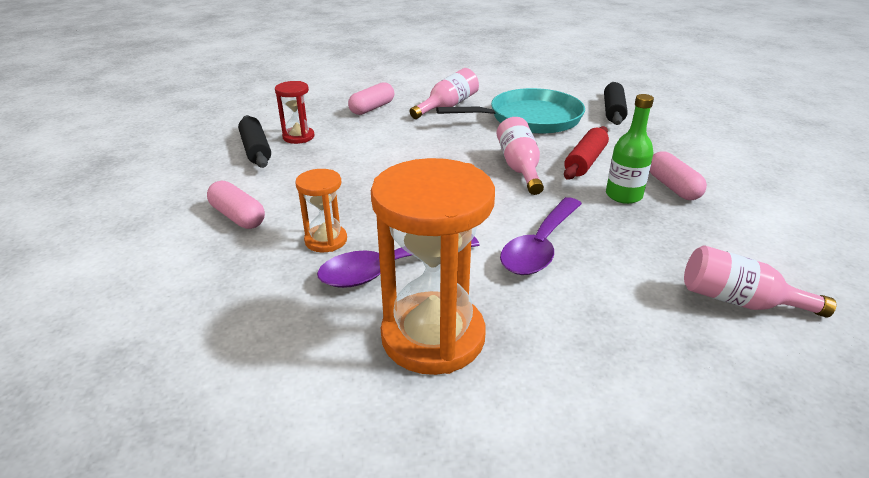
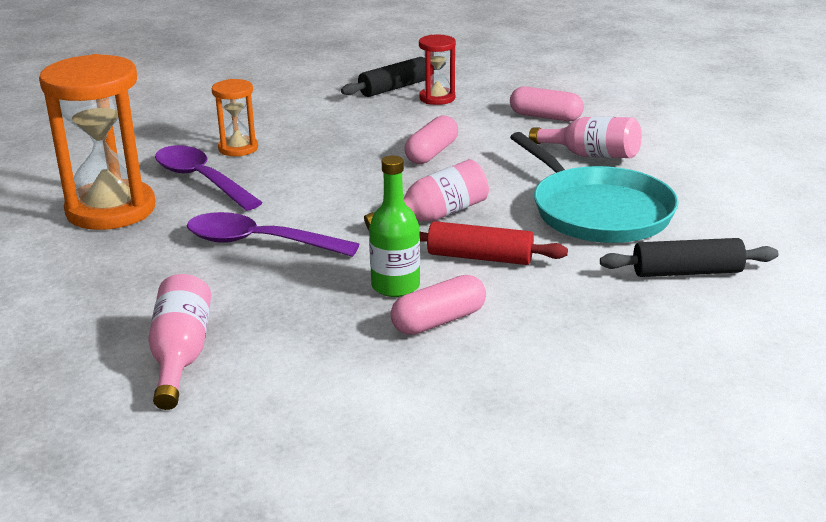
camera: 75 degrees right, 5 degrees down
(238, 216) = (265, 109): pink capsule -> pink capsule (431, 153)

